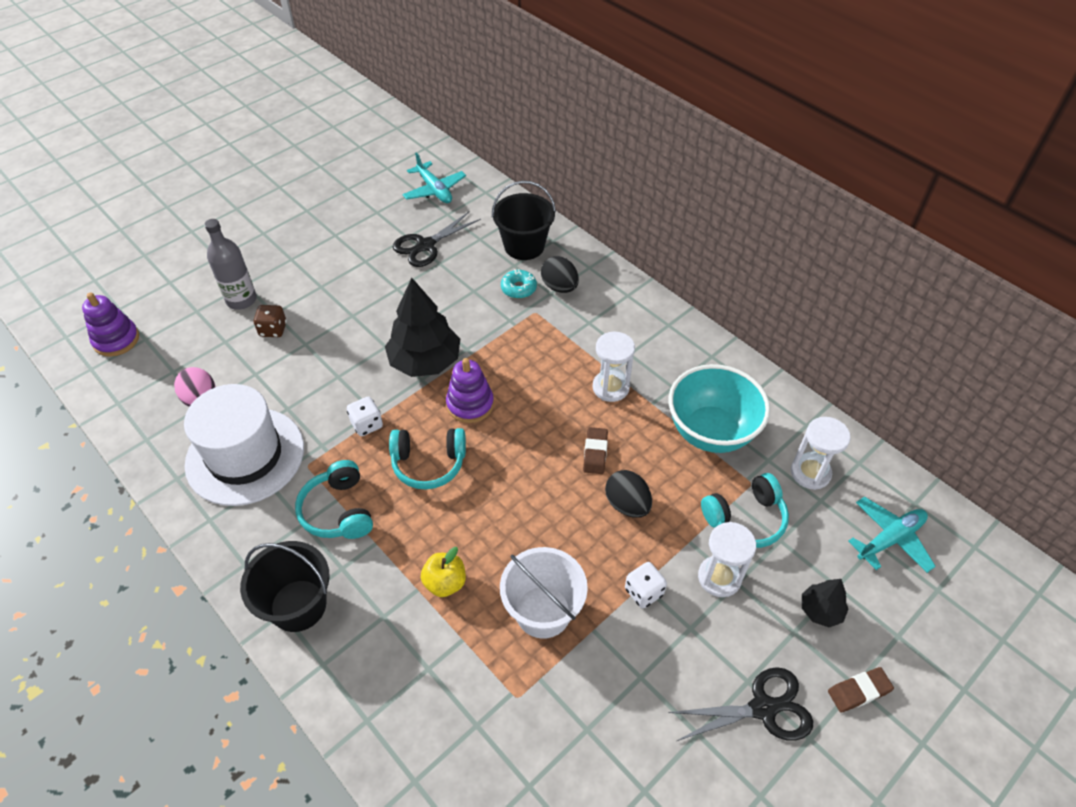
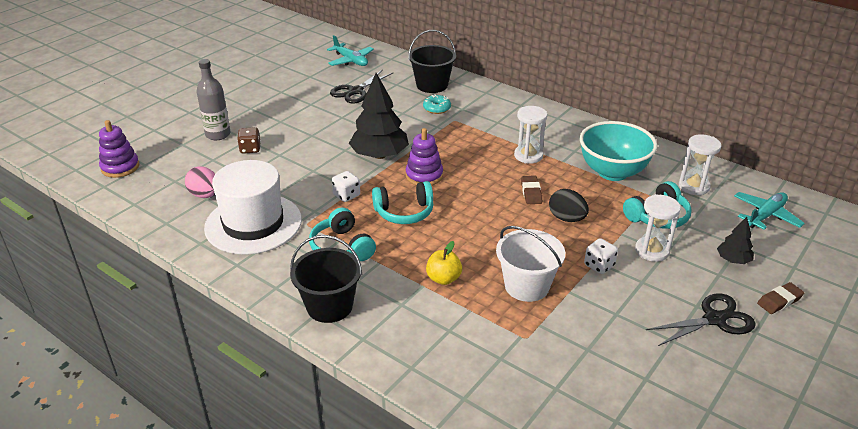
camera: 10 degrees left, 15 degrees down
(559, 287) = (467, 105): black egg -> none

